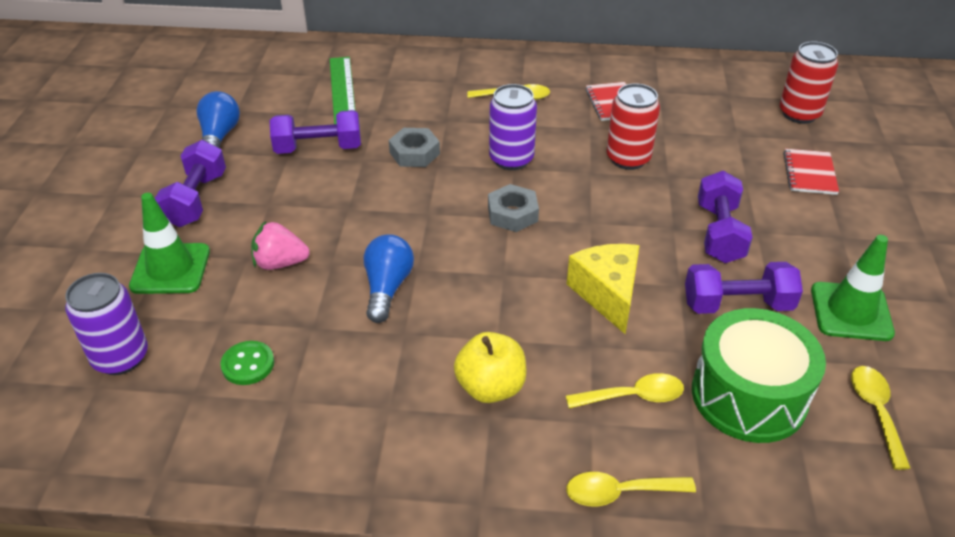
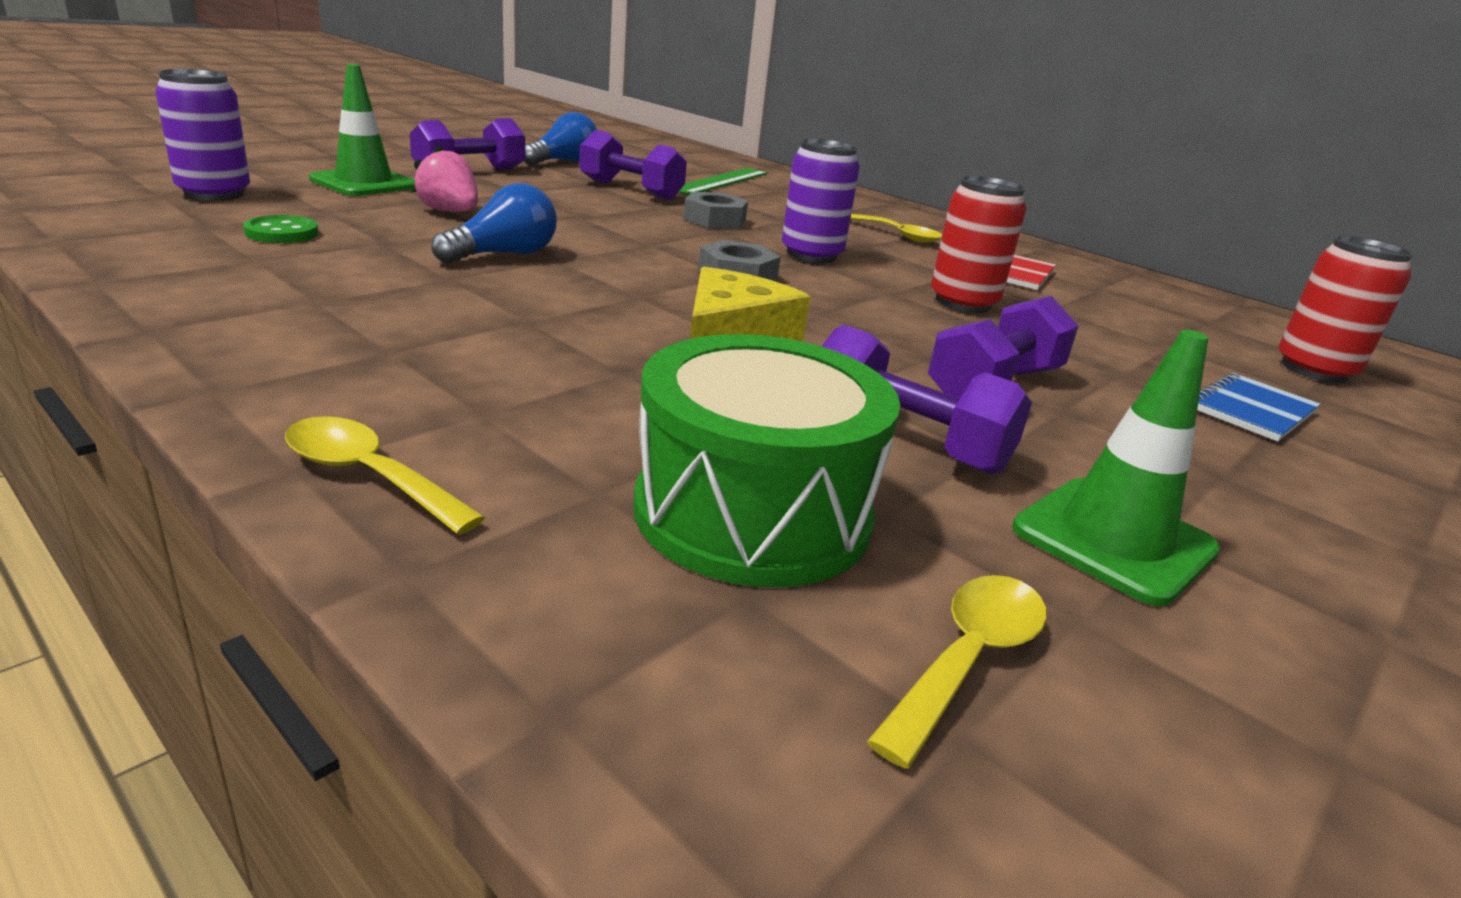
camera: 35 degrees right, 15 degrees down
(490, 387) = (440, 338): yellow apple -> none
(632, 396) = (581, 425): yellow spoon -> none
(809, 173) = (1251, 410): red notebook -> blue notebook

